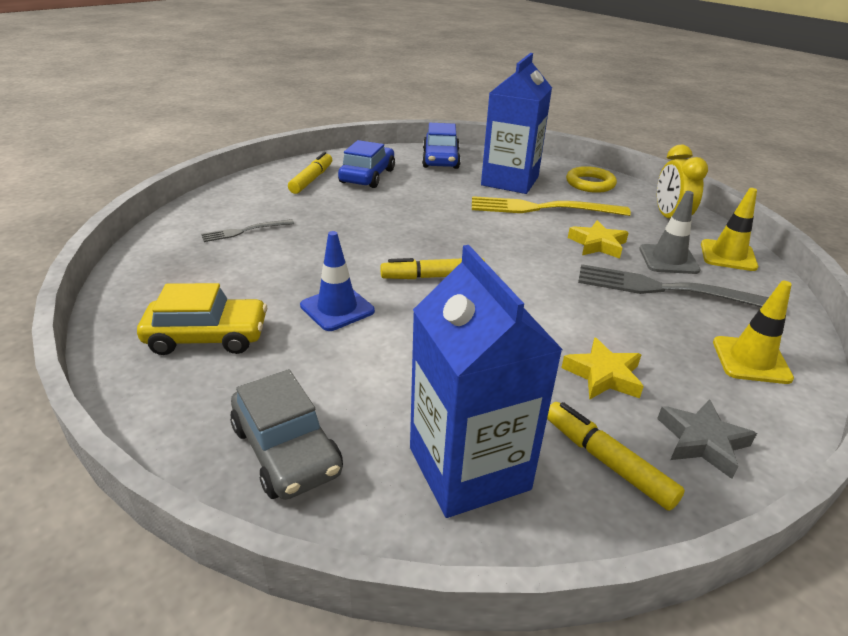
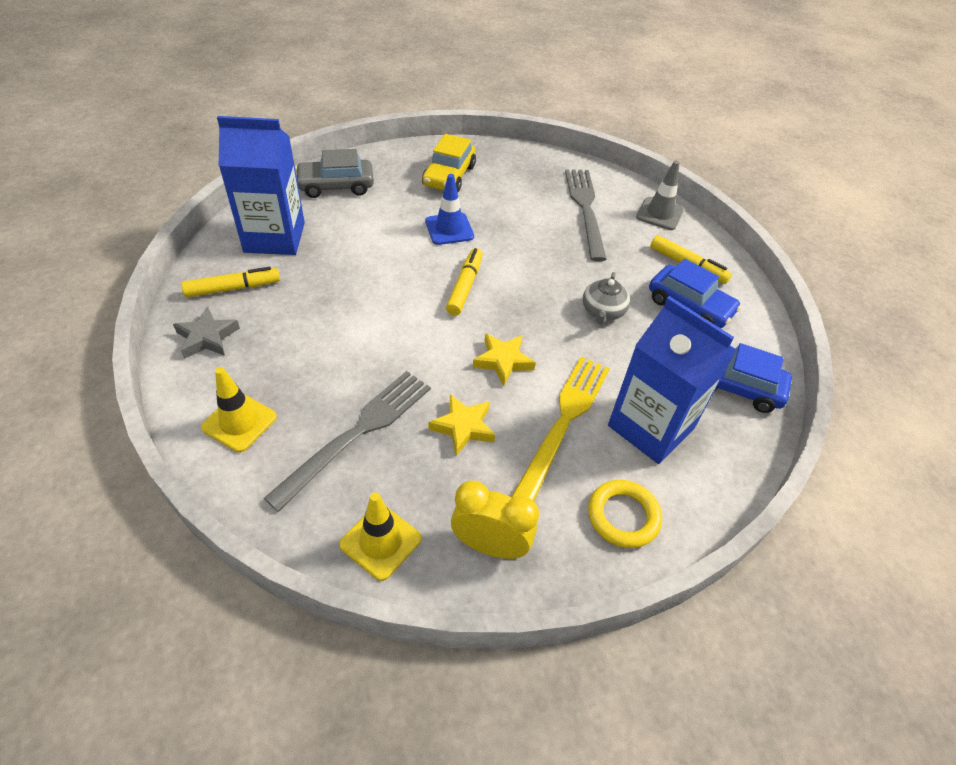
camera: 110 degrees right, 15 degrees up
(244, 231) = (585, 209): grey fork -> grey fork, size x1.92
(406, 207) = (602, 312): none -> grey teapot
(603, 375) = (293, 325): yellow star -> yellow star (503, 361)
(668, 259) = (404, 472): grey traffic cone -> grey traffic cone (659, 214)

